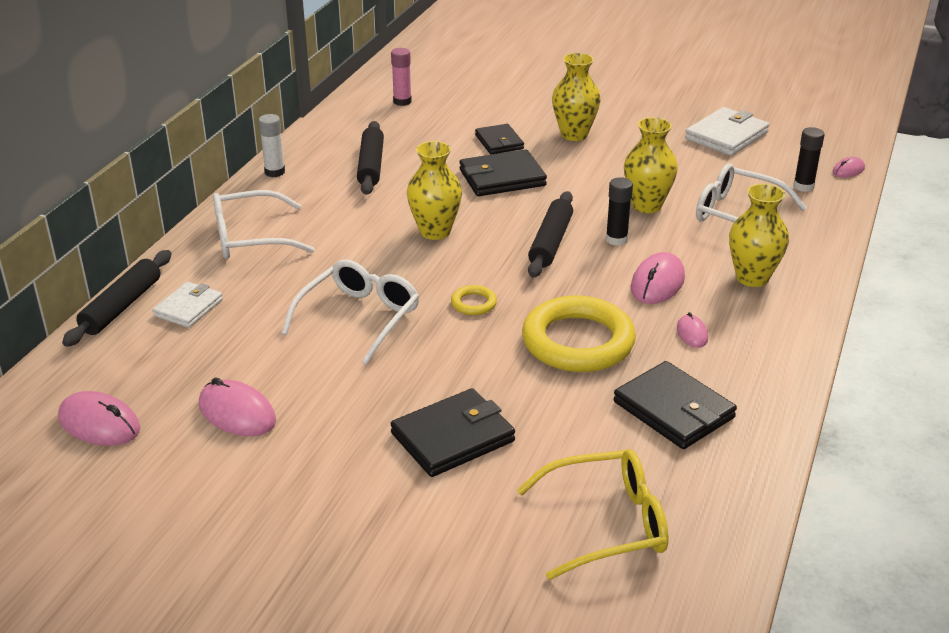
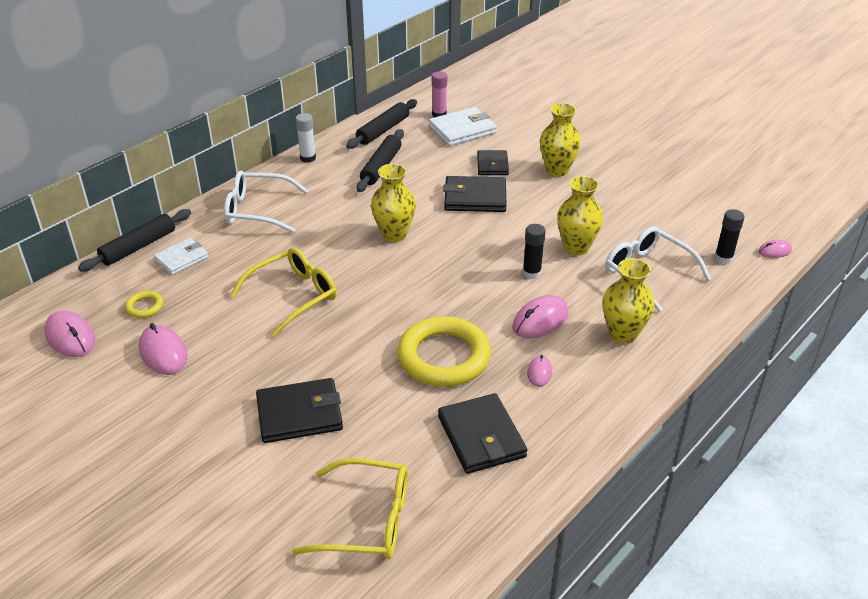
camera: 20 degrees right, 5 degrees up
(359, 318) = (293, 296): white glasses -> yellow glasses
(474, 303) = (385, 304): yellow ring -> yellow ring (145, 307)
(550, 242) = (477, 264): black rolling pin -> black rolling pin (383, 130)
(726, 136) = (686, 196): white wallet -> white wallet (462, 130)

